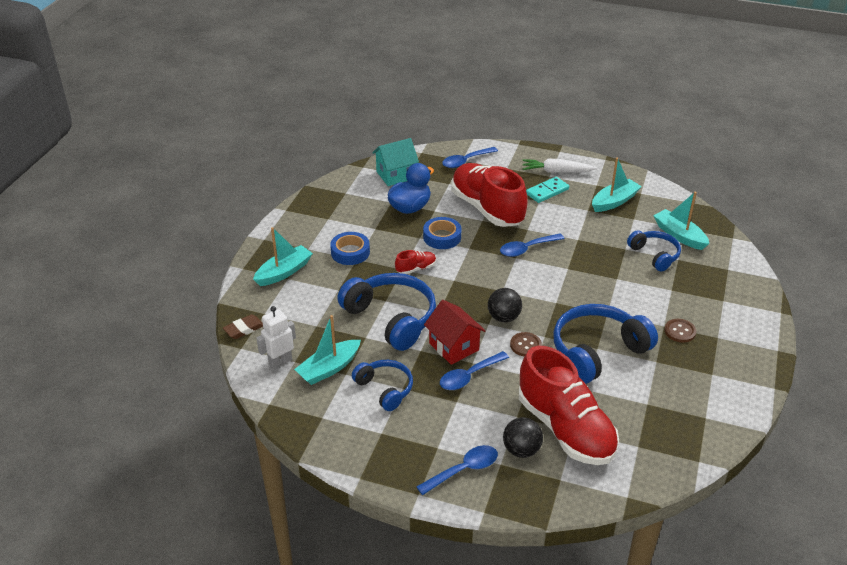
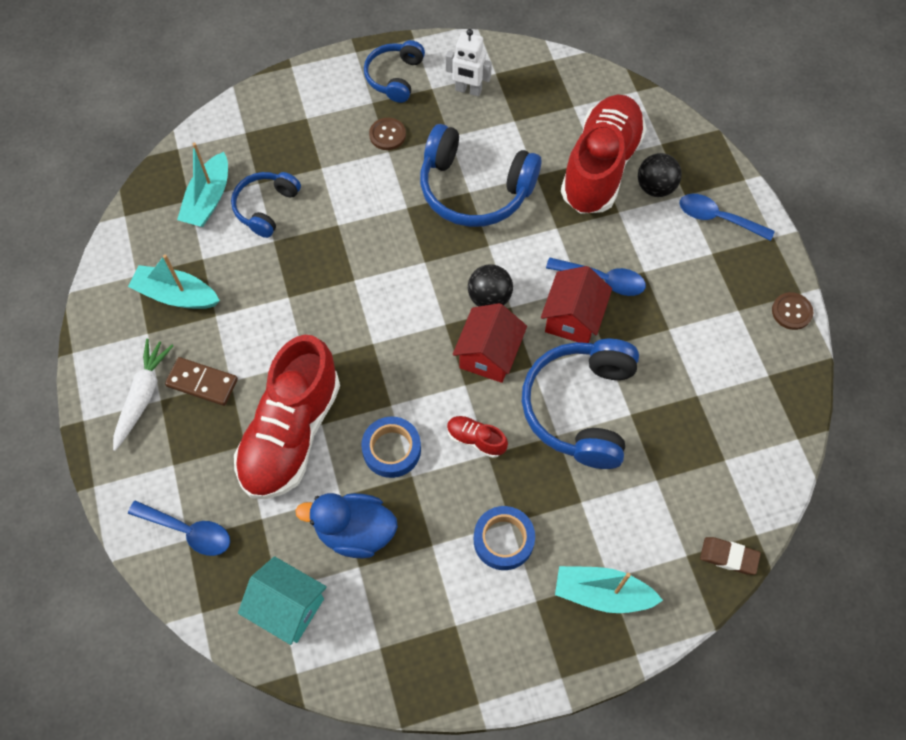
camera: 125 degrees left, 25 degrees up
(280, 362) = (738, 474): white robot -> white robot (468, 90)
(329, 368) = (704, 417): turquoise boat -> none
(385, 389) = (684, 344): blue headphones -> blue headphones (395, 77)
(464, 298) = (488, 355): none -> red house
(525, 345) = (516, 255): brown button -> brown button (791, 312)
(527, 249) = (347, 340): blue spoon -> none
(547, 191) = (202, 383): turquoise domino -> brown domino
(557, 171) = (142, 396): white carrot -> white carrot turned 135 degrees counterclockwise

